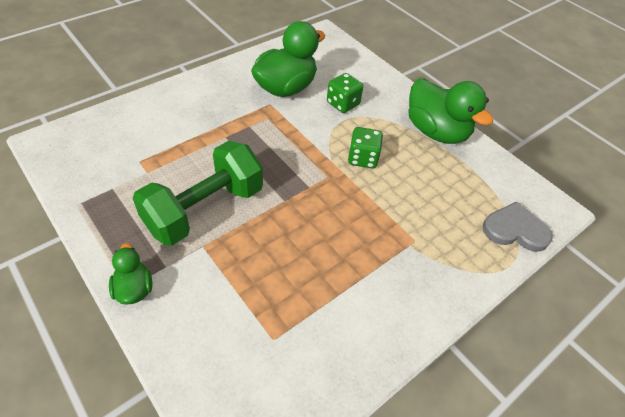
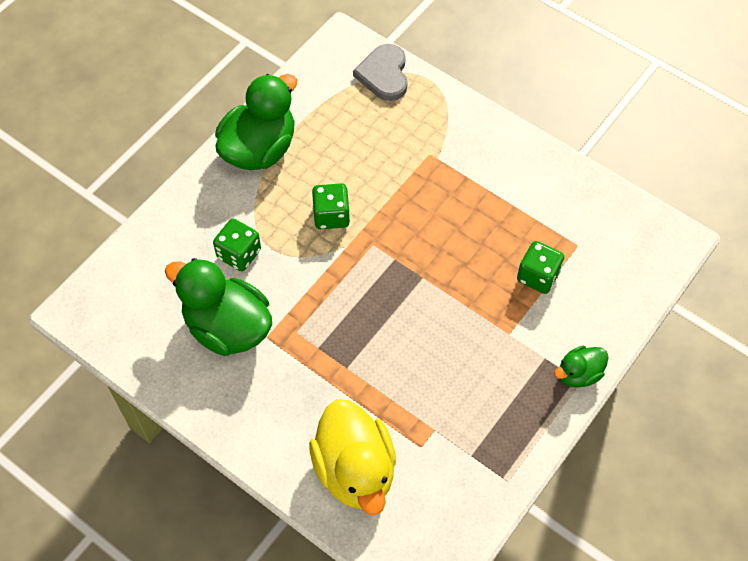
camera: 100 degrees left, 10 degrees up
(145, 124) = (355, 470): none -> yellow duck
(205, 209) = (463, 349): green dumbbell -> none
(251, 289) = (538, 276): none -> green dice

